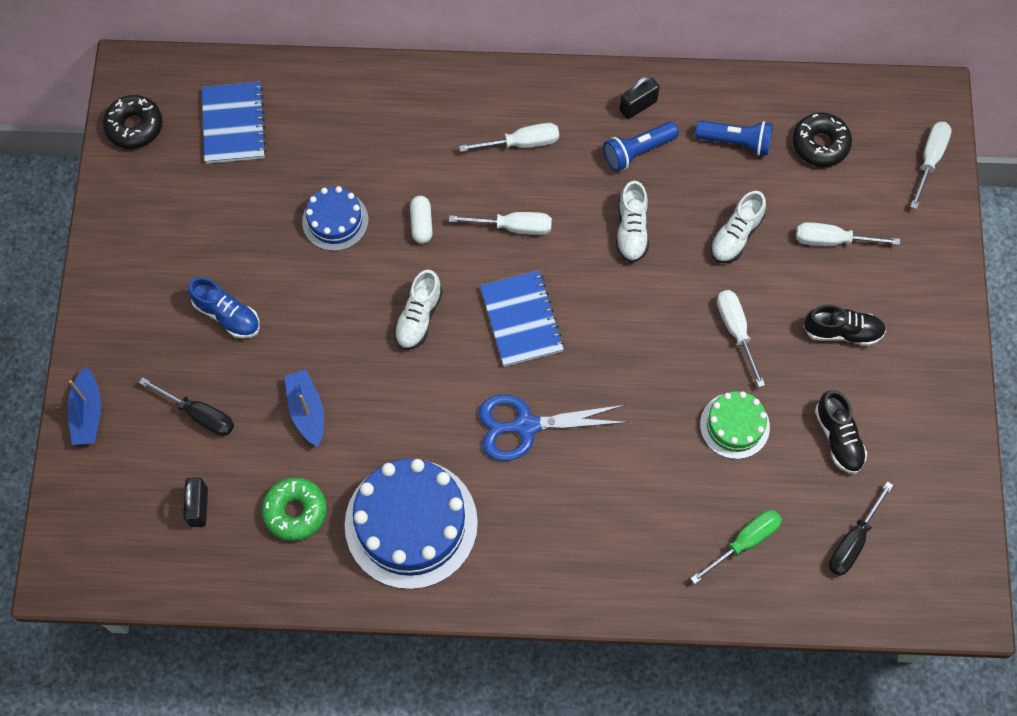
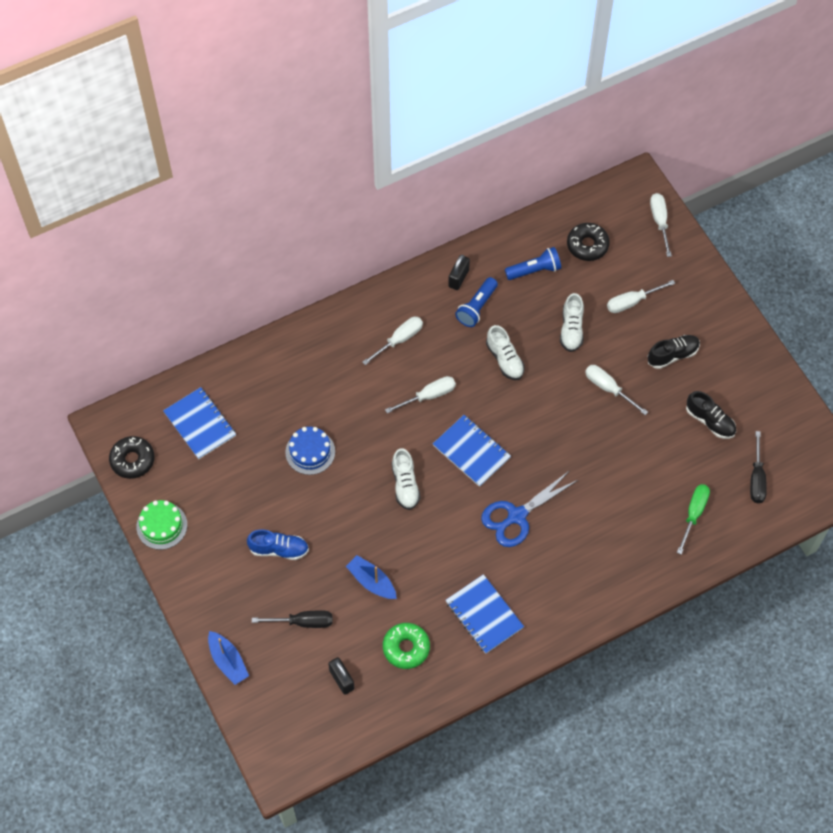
camera: 30 degrees left, 5 degrees down
(411, 523) = (484, 615): blue cake -> blue notebook
(421, 224) = (368, 424): white capsule -> none
(734, 425) = (644, 447): green cake -> green cake (161, 526)

